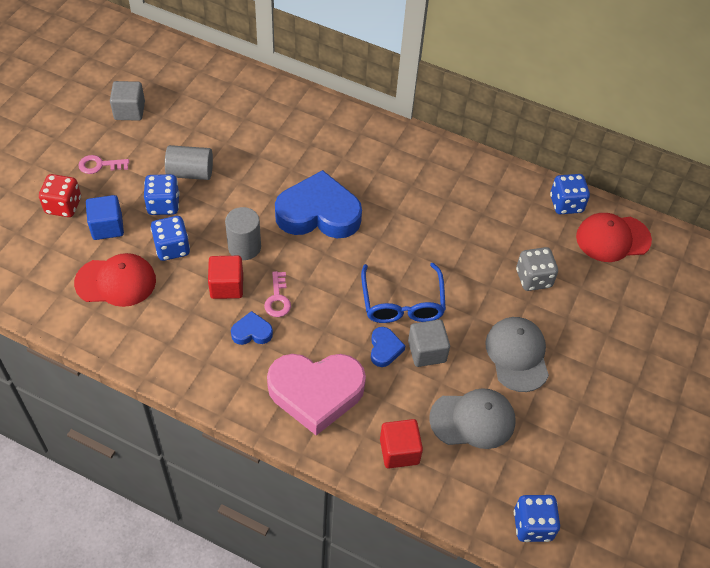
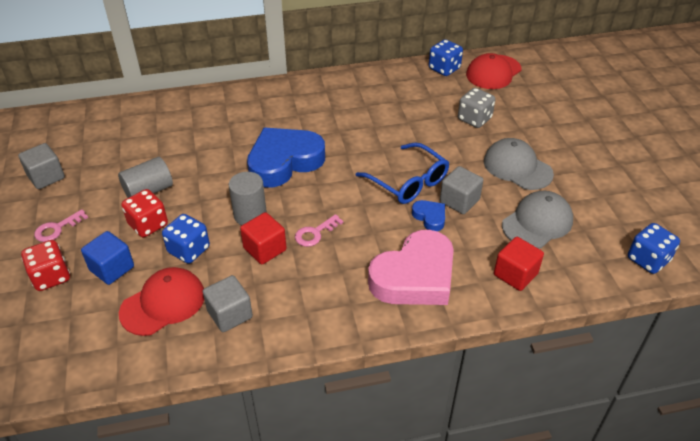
camera: 35 degrees left, 10 degrees down
(152, 324) = (230, 314): none -> grey cube
(163, 205) = (148, 225): blue dice -> red dice
(252, 332) = (320, 268): blue heart -> none
(278, 299) = (315, 233): pink key -> pink key turned 90 degrees clockwise

